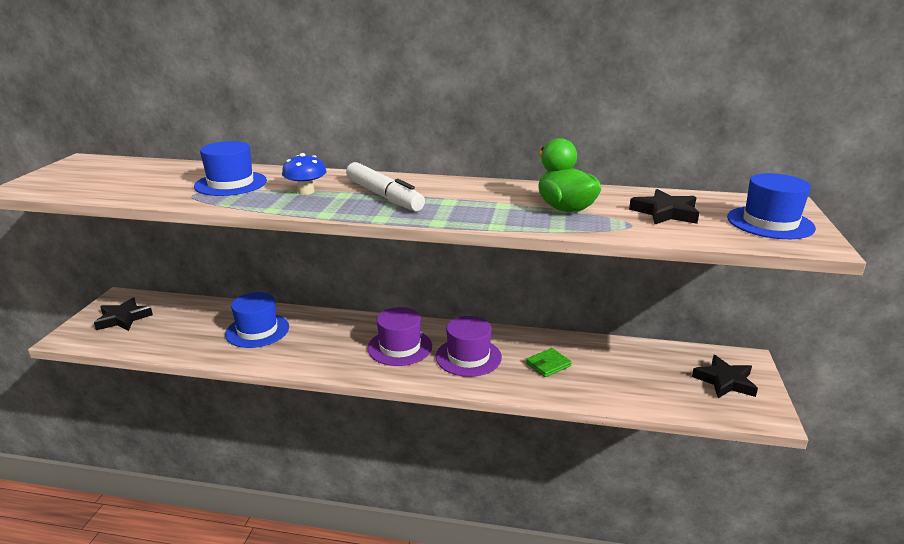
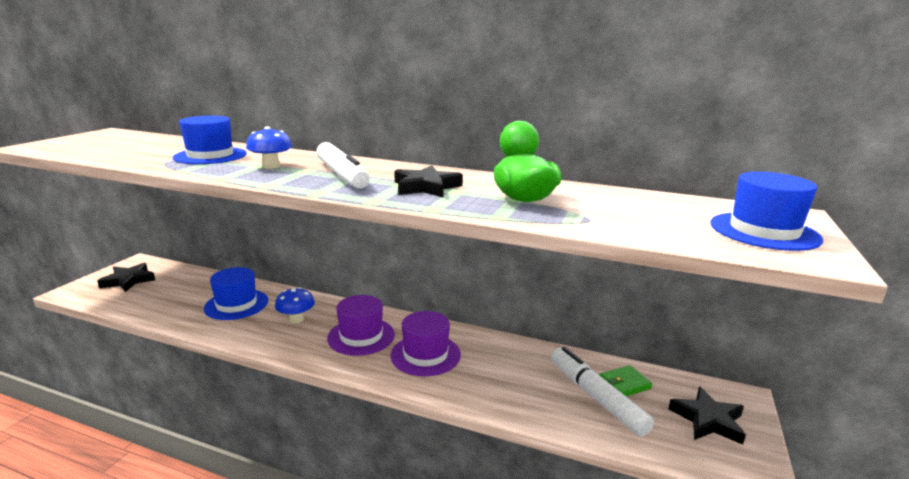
camera: 10 degrees right, 5 degrees down
(327, 338) = (296, 319): none -> blue mushroom
(548, 365) = (507, 374): green wallet -> green wallet (624, 384)
(630, 374) = (596, 397): none -> white marker
(665, 213) = (636, 211): black star -> black star (426, 187)

